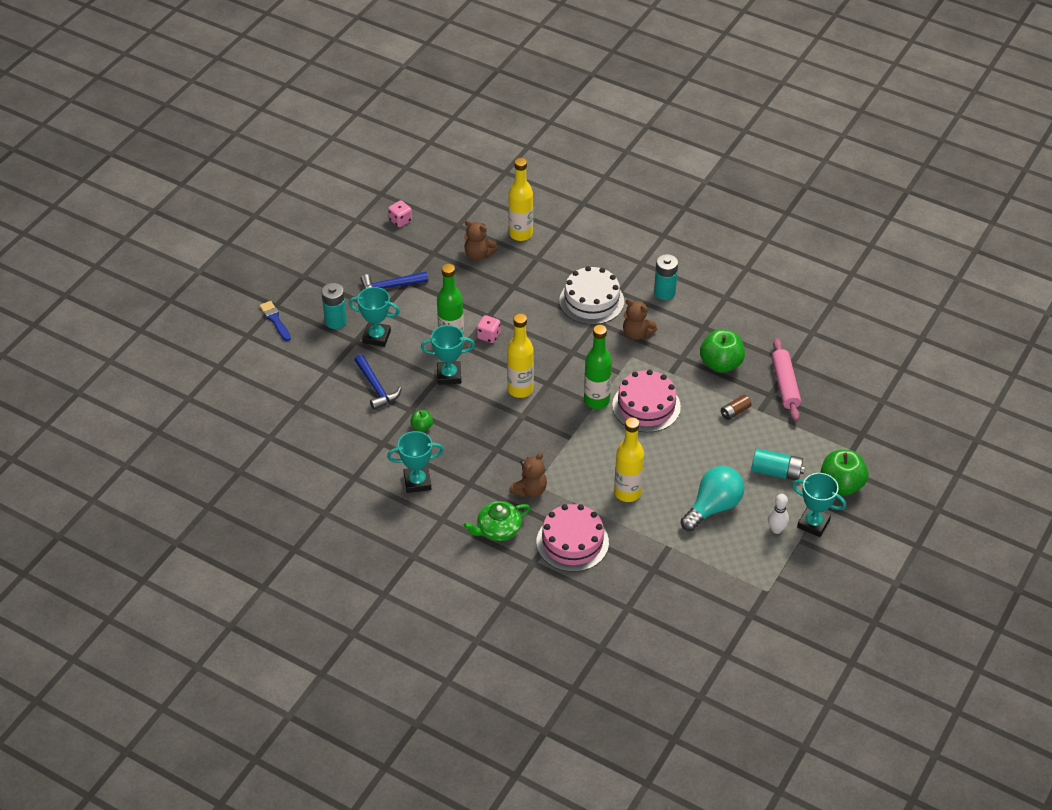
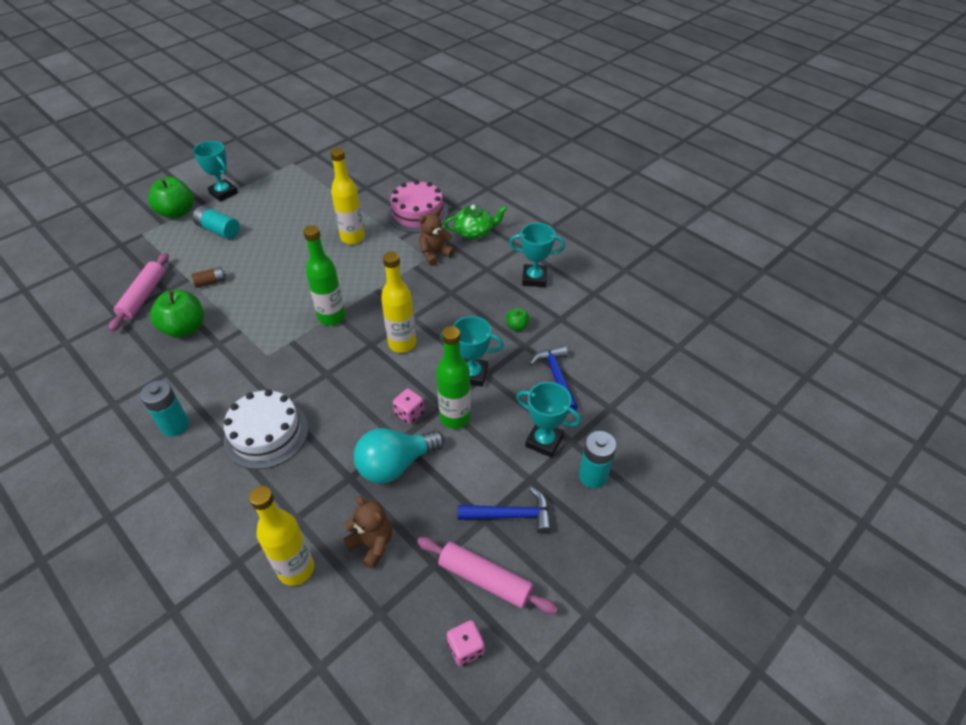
camera: 165 degrees left, 0 degrees up
(275, 320) = (674, 496): blue brush -> none
(398, 251) = (485, 579): none -> pink rolling pin
(637, 334) = (244, 380): brown teddy bear -> none
(646, 406) = (288, 303): pink cake -> none
(713, 507) = (290, 216): turquoise light bulb -> turquoise light bulb (395, 465)
(776, 529) = (254, 194): white bowling pin -> none

